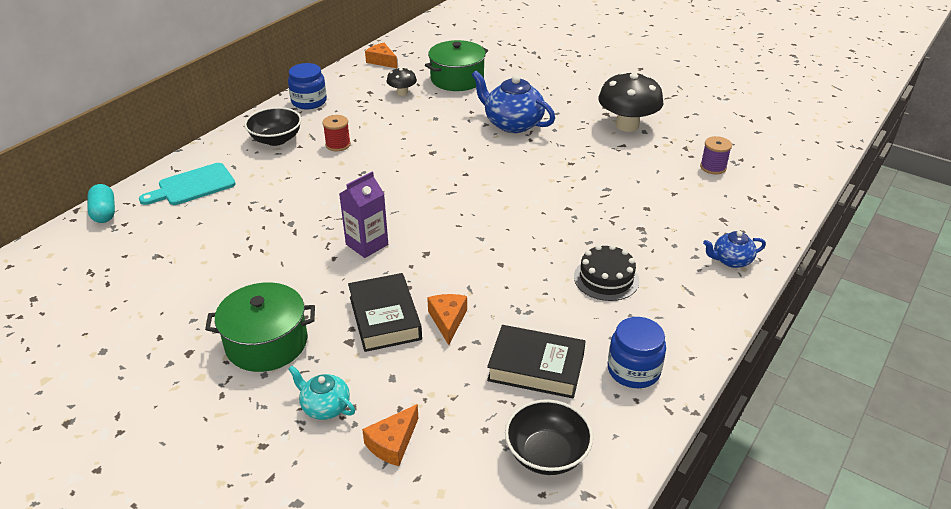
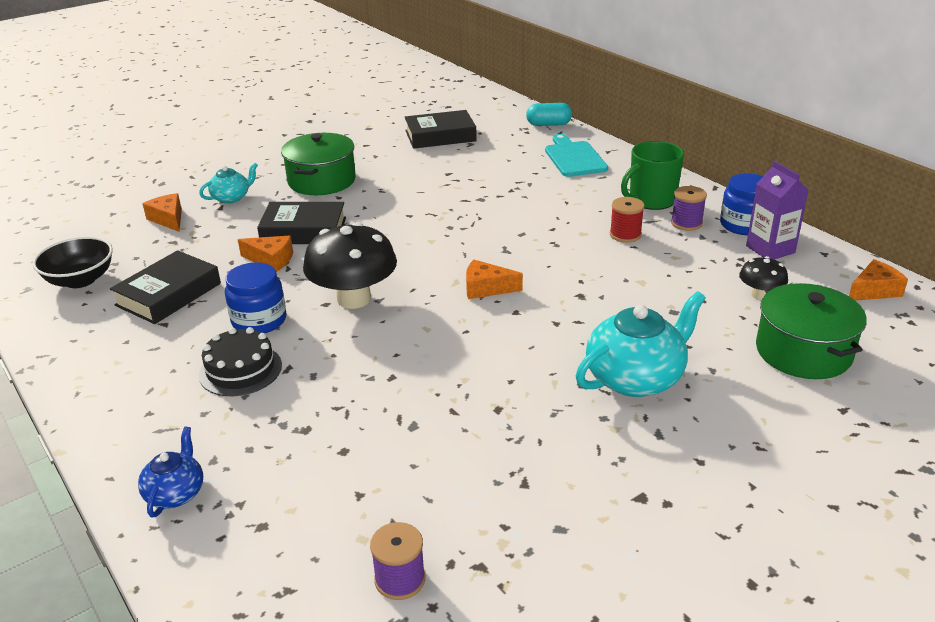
camera: 110 degrees right, 5 degrees down
(133, 282) = (440, 136): none -> black book
(276, 139) = (651, 200): black bowl -> green mug
(312, 122) = (686, 223): none -> purple spool
(367, 244) = (417, 233): purple carton -> purple carton (770, 249)
(441, 191) = (486, 288): none -> orange cheese
(512, 124) = (635, 378): blue teapot -> turquoise teapot
(627, 125) = (588, 512): black mushroom -> black mushroom (354, 299)
(633, 370) = (105, 349): blue jar -> blue jar (259, 320)

